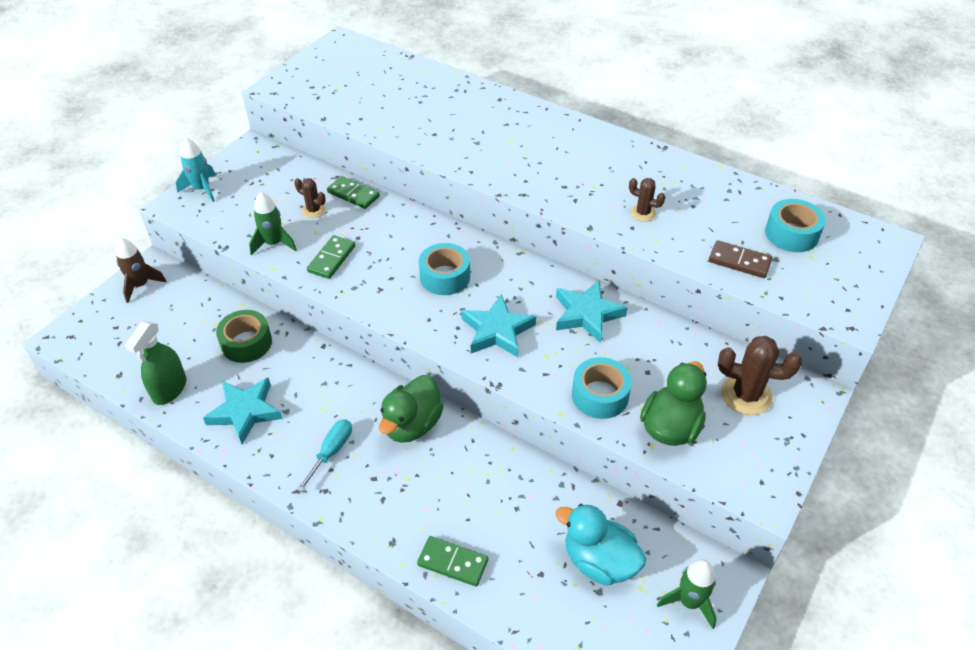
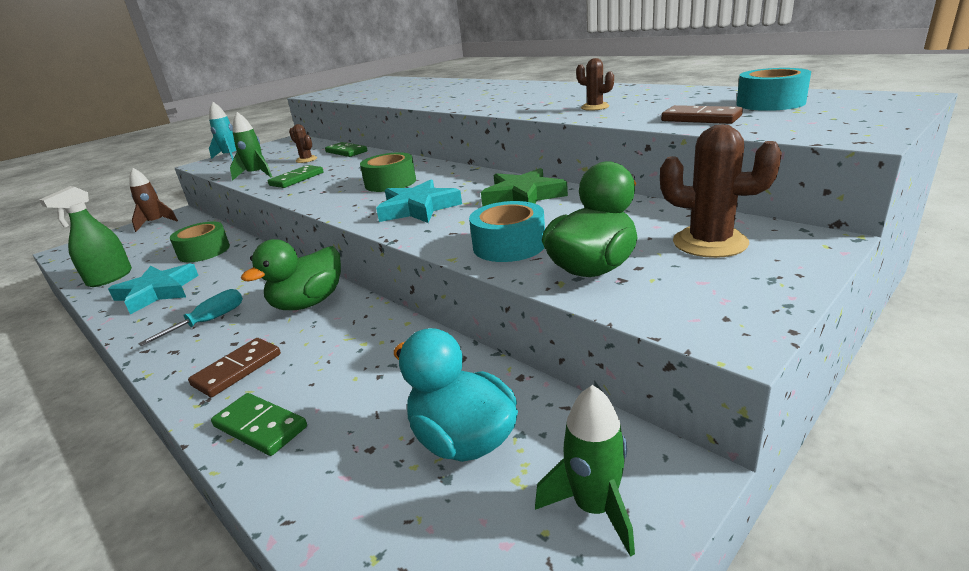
camera: 15 degrees right, 20 degrees down
(398, 508) = (237, 369): none -> brown domino
(445, 277) = (390, 183): turquoise tape -> green tape
(587, 314) = (523, 196): turquoise star -> green star

